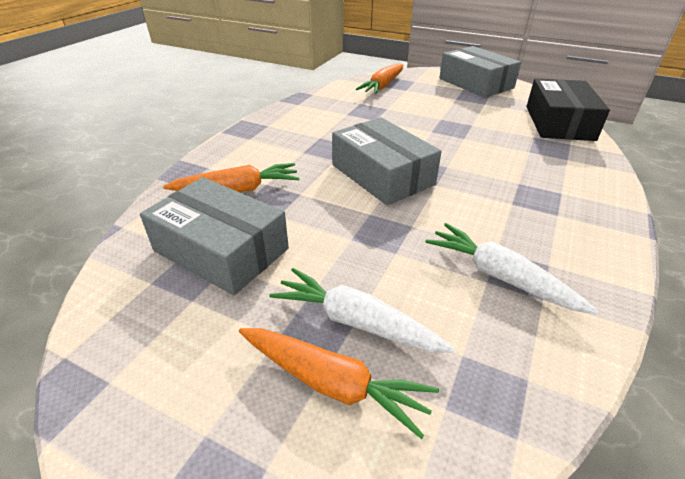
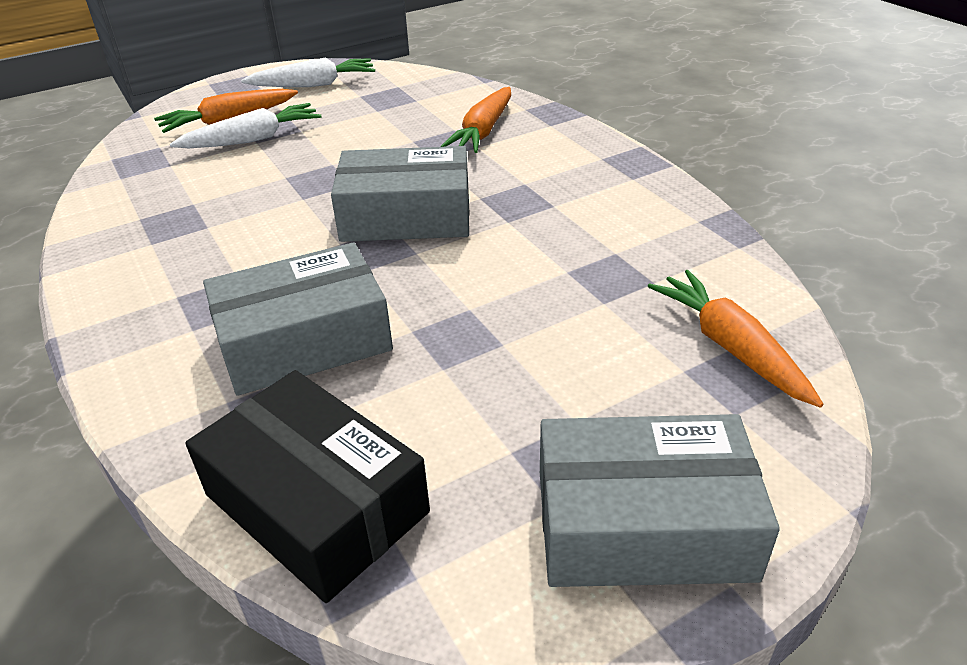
camera: 125 degrees right, 0 degrees up
(221, 250) = (399, 111): grey box -> grey box (304, 340)
(500, 276) = (185, 211): white carrot -> white carrot (314, 85)

